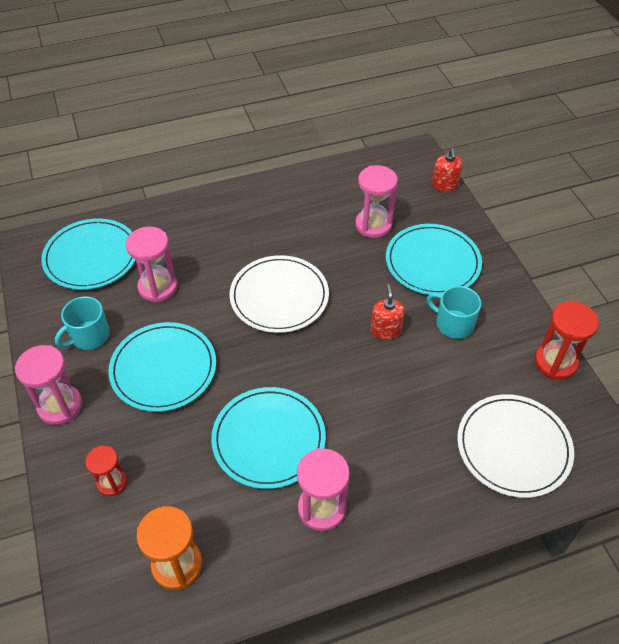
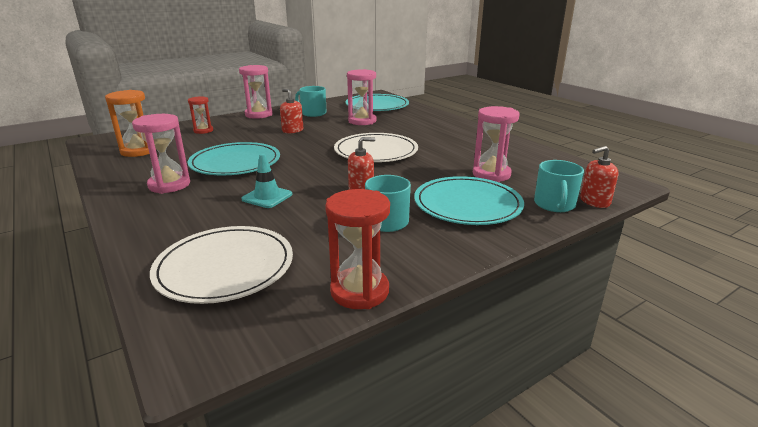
camera: 75 degrees right, 25 degrees down
(163, 369) = (292, 130): turquoise plate -> red soap dispenser
(380, 410) = (267, 197): none -> turquoise traffic cone
(445, 210) = (554, 204): none -> turquoise mug

